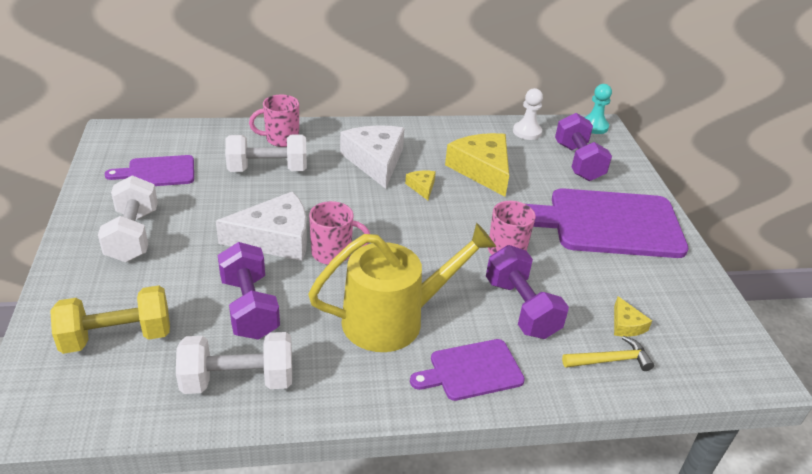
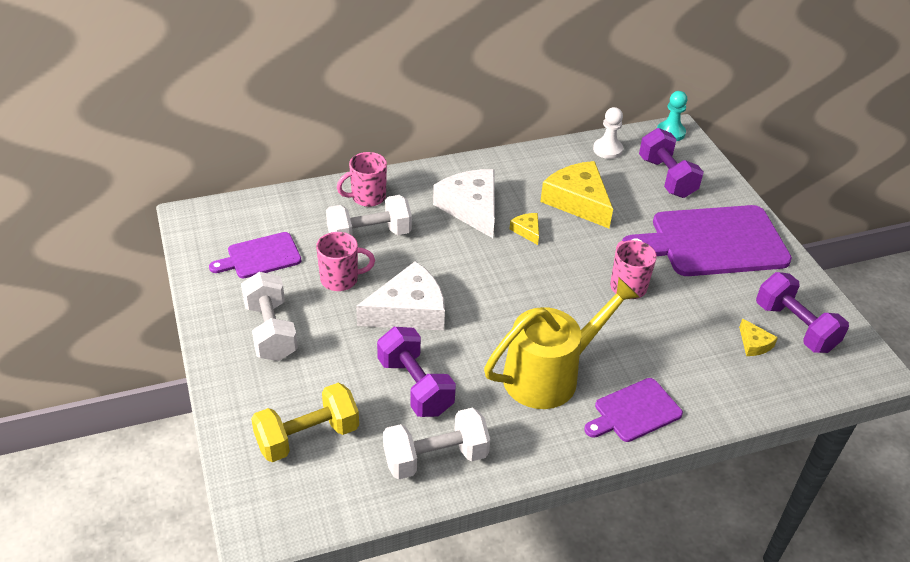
camera: 10 degrees left, 5 degrees up
(333, 253) = (469, 317): pink mug -> pink mug (341, 279)
(521, 308) = (659, 344): purple dumbbell -> purple dumbbell (795, 327)
(610, 360) = (749, 380): yellow hammer -> none

